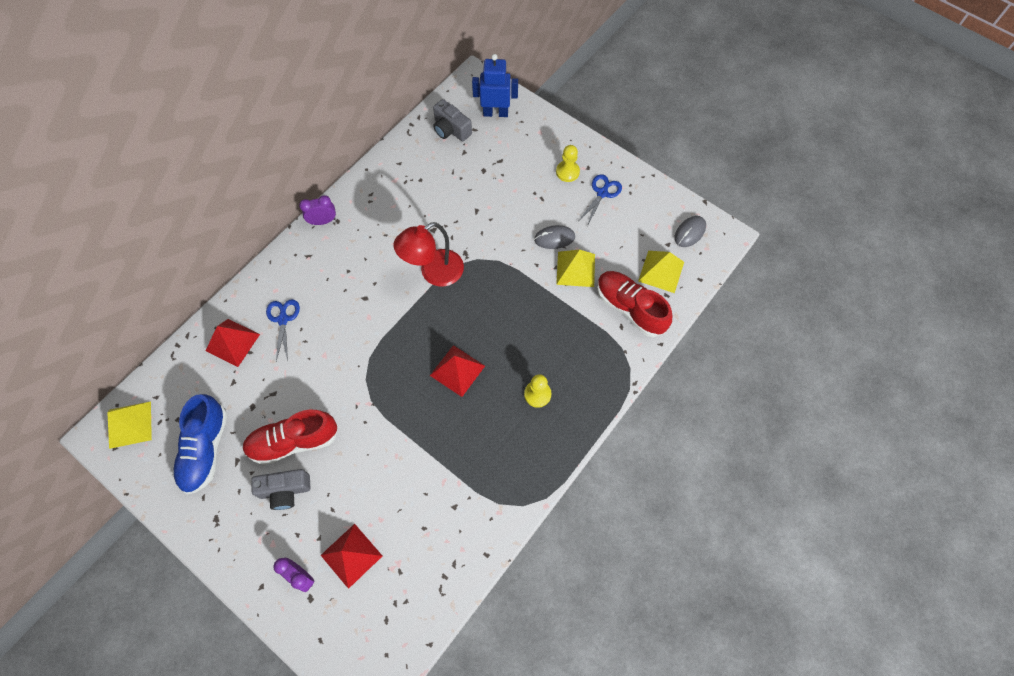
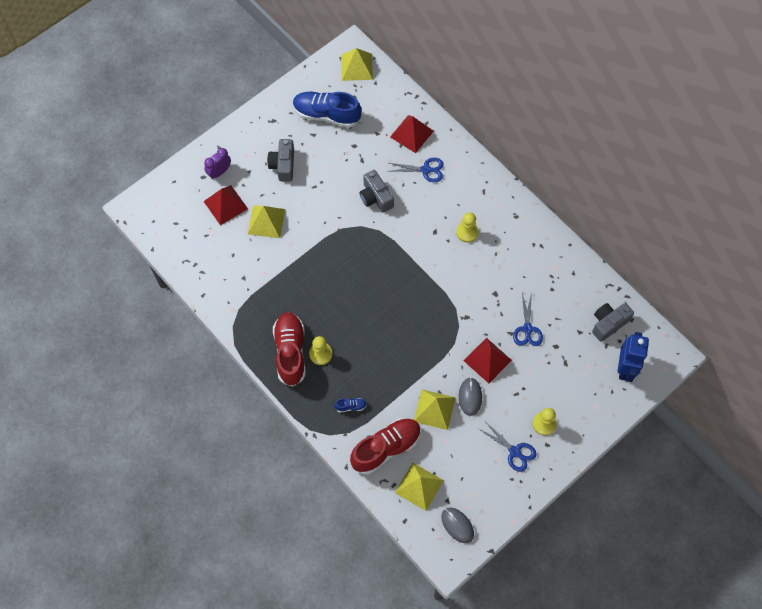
camera: 100 degrees right, 0 degrees up
(294, 441) = (320, 172): red shoe -> red shoe (290, 352)
(323, 221) = (517, 205): purple clock -> none
(325, 369) = (375, 197): none -> grey camera
(362, 265) = (467, 232): none -> yellow pawn
(371, 495) = (266, 221): none -> yellow pyramid
(434, 273) = (450, 288): red lamp -> none
(457, 370) = (354, 295): red pyramid -> red pyramid (487, 360)
(469, 196) = (527, 329): none -> blue scissors
(592, 351) = (351, 406): none -> blue shoe

